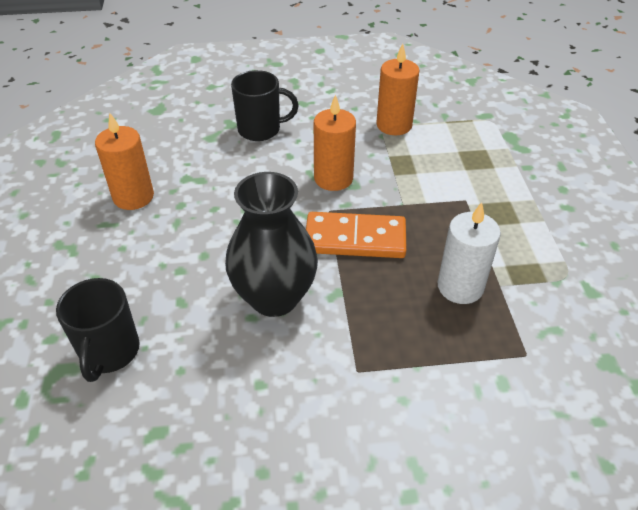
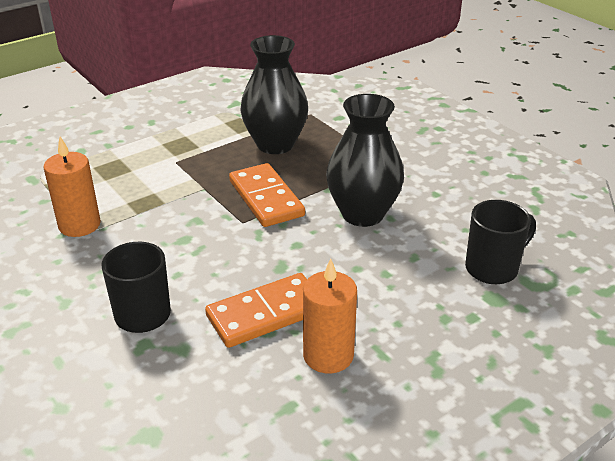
camera: 120 degrees left, 10 degrees down
(203, 183) = (266, 313): none -> orange domino
(333, 178) = (195, 234): orange candle -> none
(460, 287) = (275, 144): white candle -> black vase

